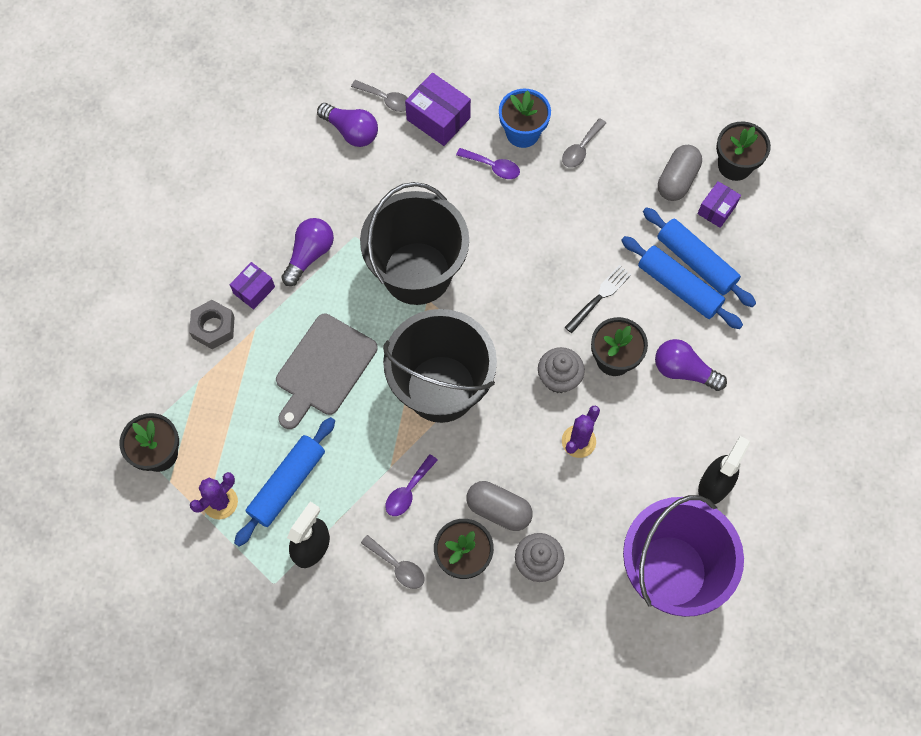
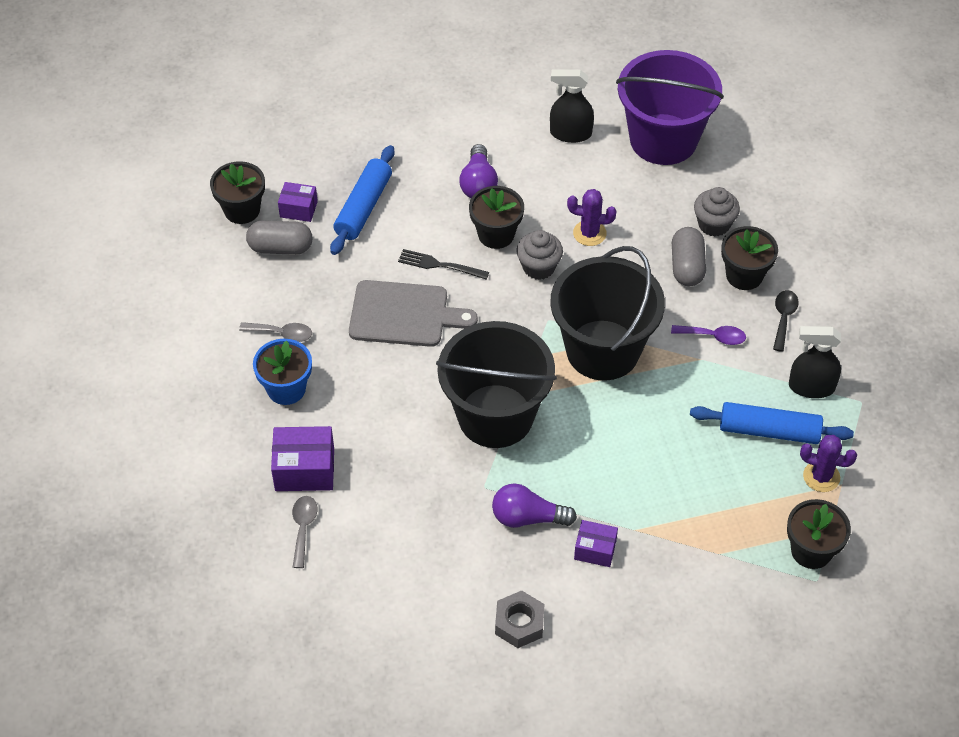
camera: 115 degrees left, 15 degrees down
(213, 327) = (656, 567): grey nut -> grey nut (519, 623)
(324, 368) = (640, 451): grey cutting board -> grey cutting board (404, 314)
(351, 131) = (360, 544): purple light bulb -> none
(397, 566) = (783, 318): grey spoon -> black spoon
(438, 118) = (304, 469): purple box -> purple box turned 75 degrees clockwise
(493, 167) = (340, 399): purple spoon -> none
(679, 287) = (397, 211): blue rolling pin -> none

